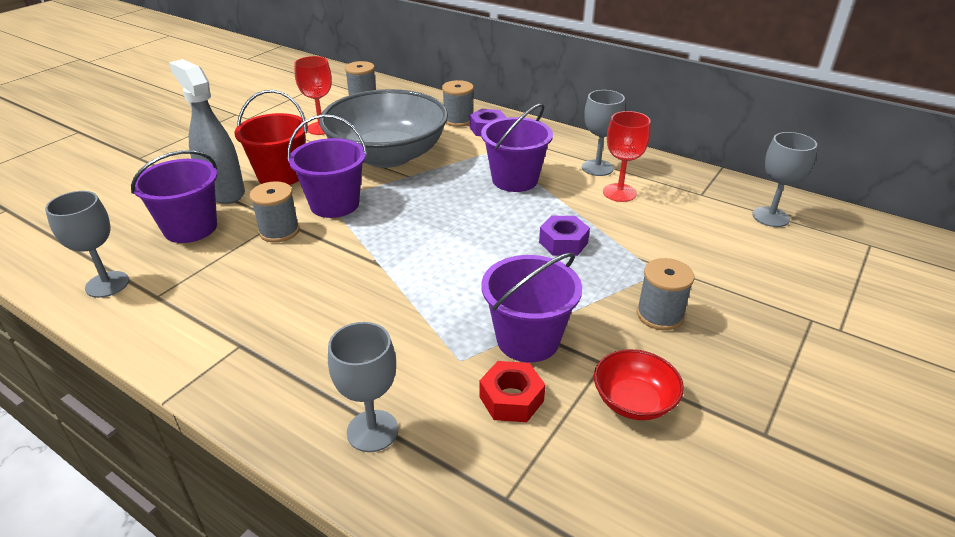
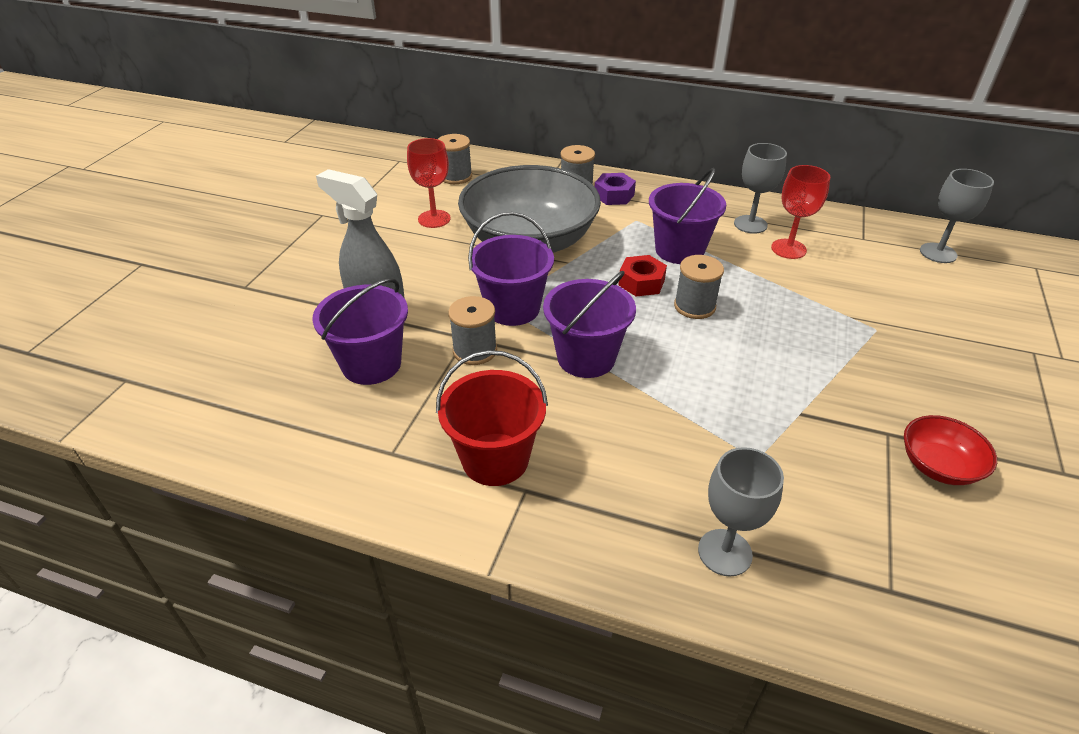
camera: 15 degrees left, 5 degrees up
(107, 284) = (324, 450): grey goblet -> none
(281, 175) = (429, 283): red bucket -> red bucket (495, 459)
(511, 399) = (831, 488): red nut -> red nut (641, 282)
(528, 339) = (805, 423): purple bucket -> purple bucket (586, 358)
(563, 242) = (771, 312): purple nut -> none
(659, 315) = (906, 373): grey spool -> grey spool (694, 306)

